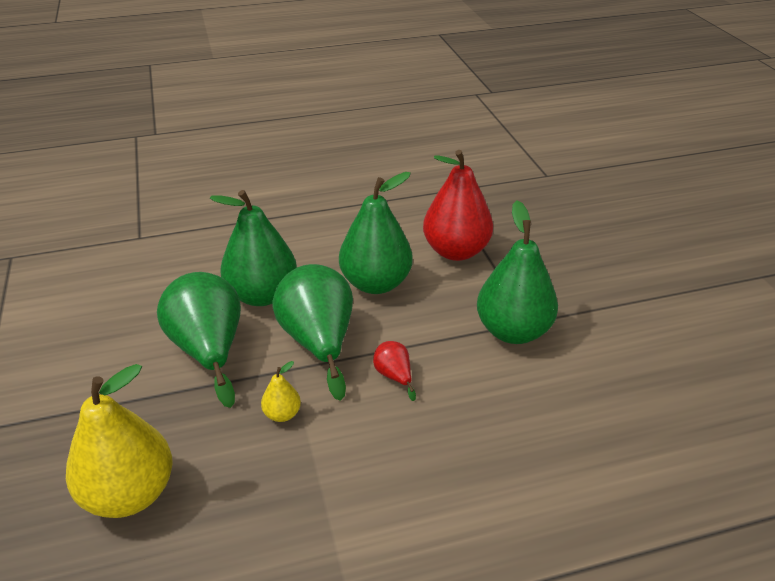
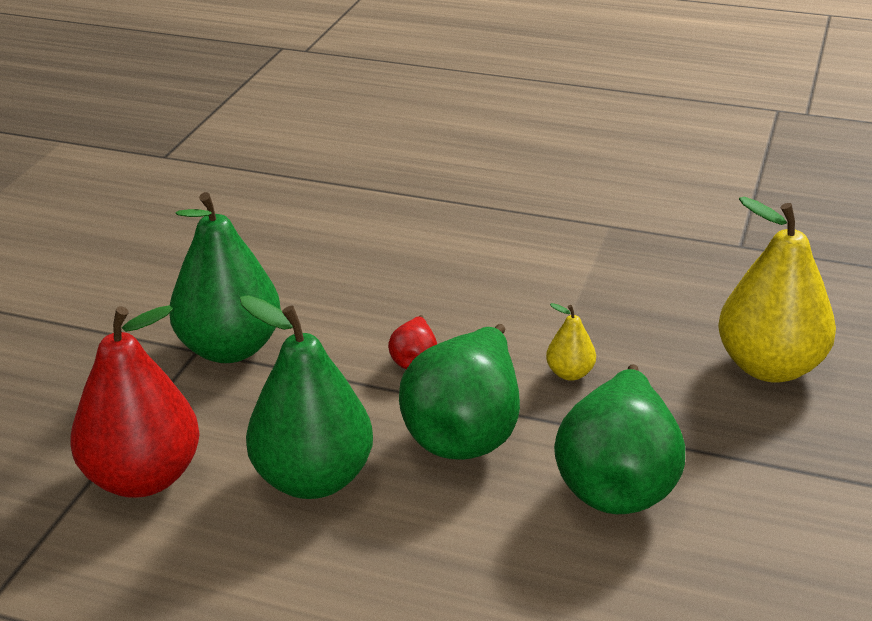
camera: 145 degrees left, 5 degrees down
(262, 295) = (491, 535): green pear -> none

